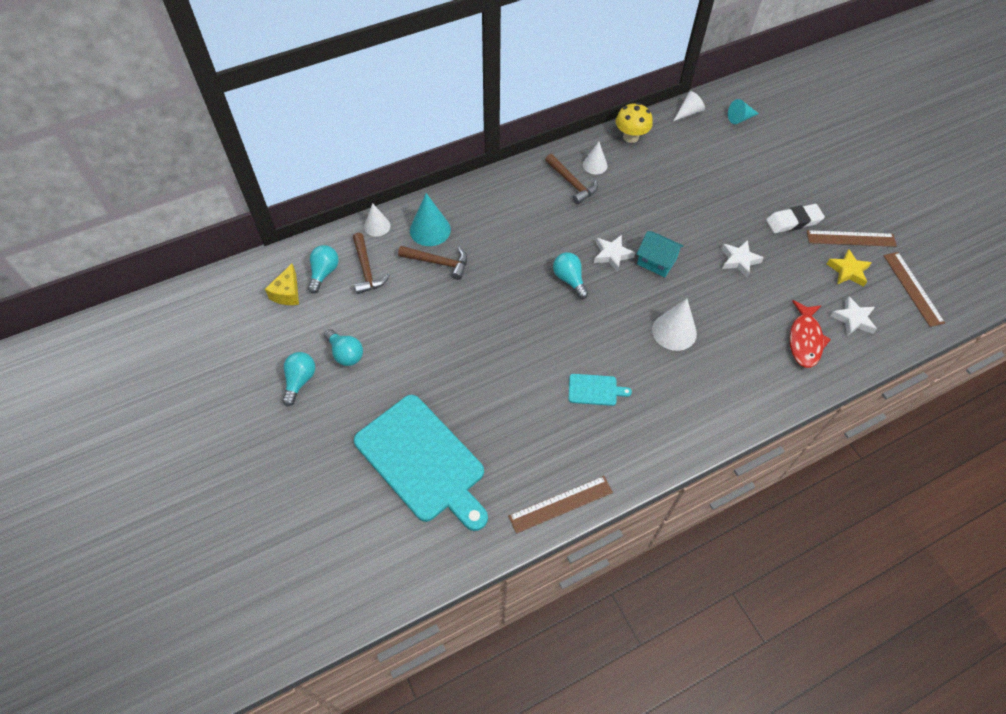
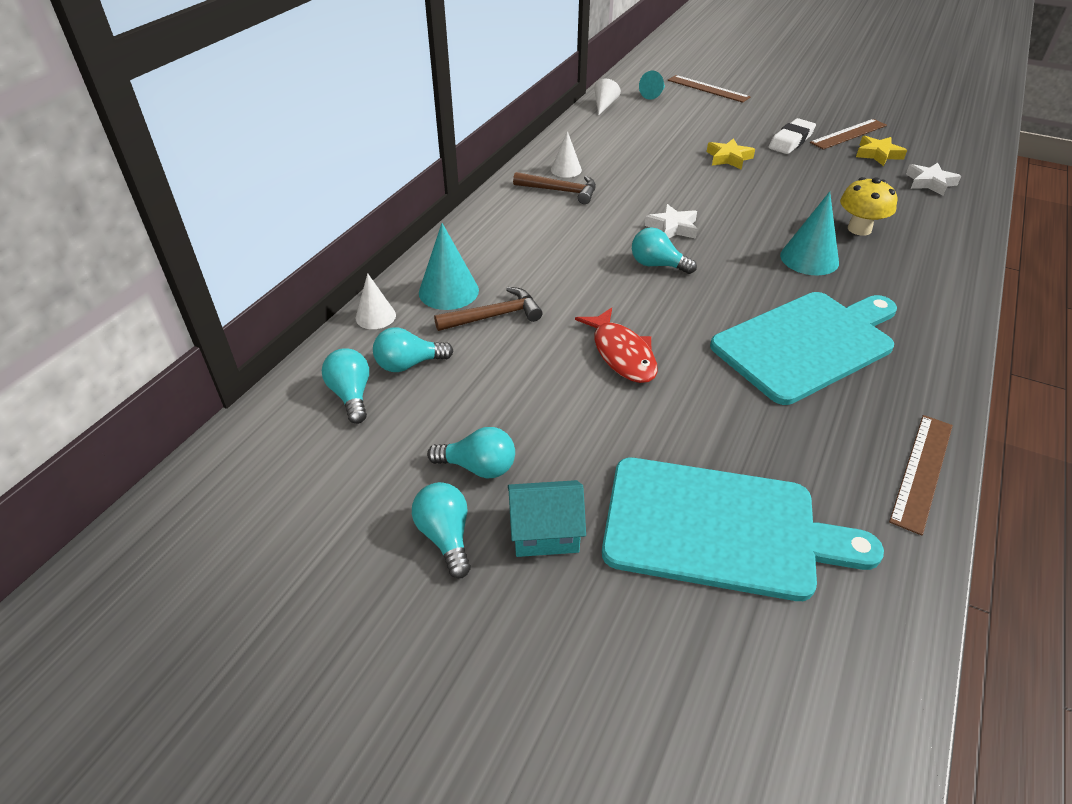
camera: 35 degrees left, 15 degrees down
(287, 293) = (318, 443): yellow cheese -> none
(366, 270) = (409, 364): brown hammer -> turquoise light bulb
(595, 390) = (807, 343): turquoise cutting board -> turquoise cutting board, size x2.39
(631, 137) = (574, 138): yellow mushroom -> yellow mushroom (859, 229)
(656, 262) = (720, 215): turquoise house -> turquoise house (545, 532)
(674, 331) = (809, 258): white cone -> turquoise cone
(723, 214) = (728, 158): none -> yellow star
(739, 260) = (787, 183): white star -> none
(805, 339) = (918, 213): red fish -> red fish (621, 354)
(913, 288) = (937, 145): brown ruler -> brown ruler (708, 88)

